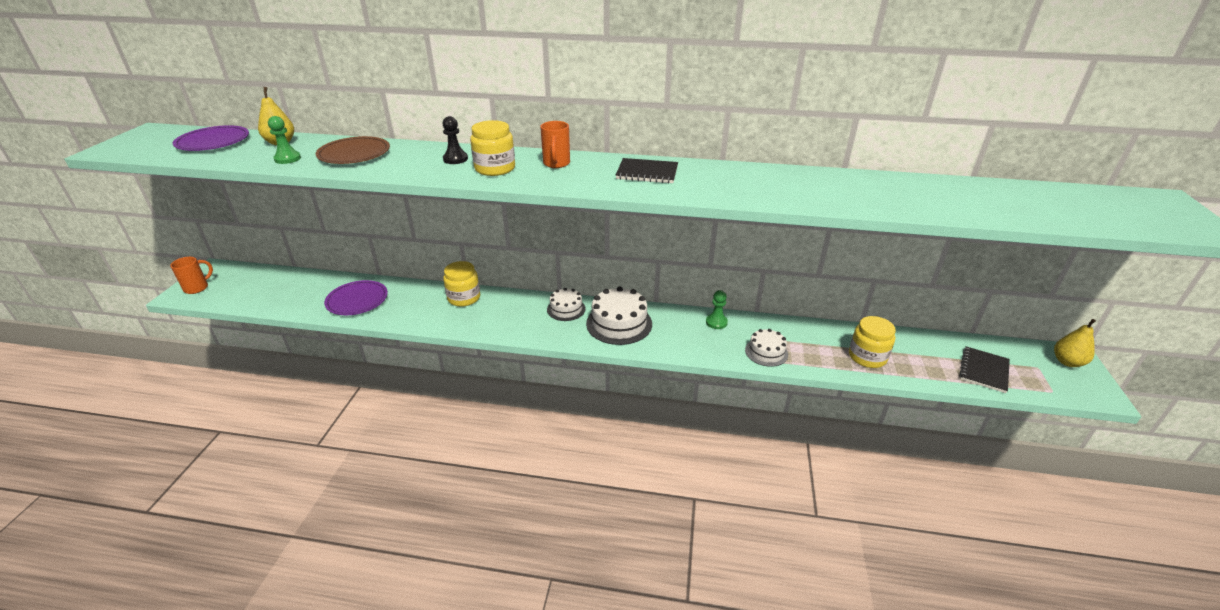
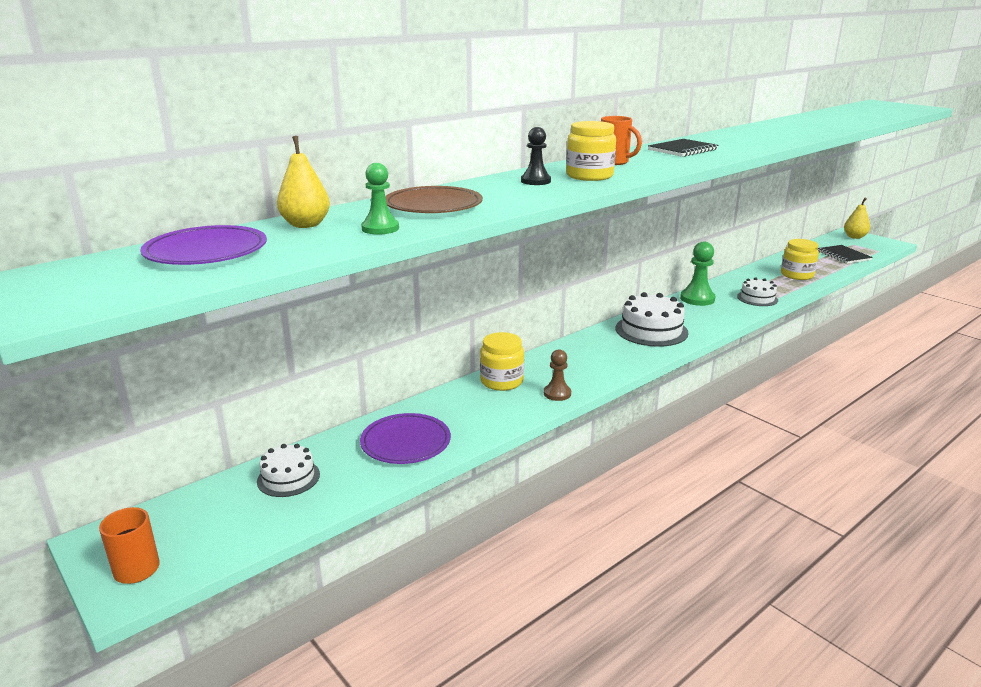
camera: 50 degrees left, 10 degrees down
(467, 324) = (557, 393): none -> brown pawn
(566, 309) = (597, 343): white cake -> white cake (288, 478)
(716, 322) = (697, 299): green pawn -> green pawn, size x1.59

